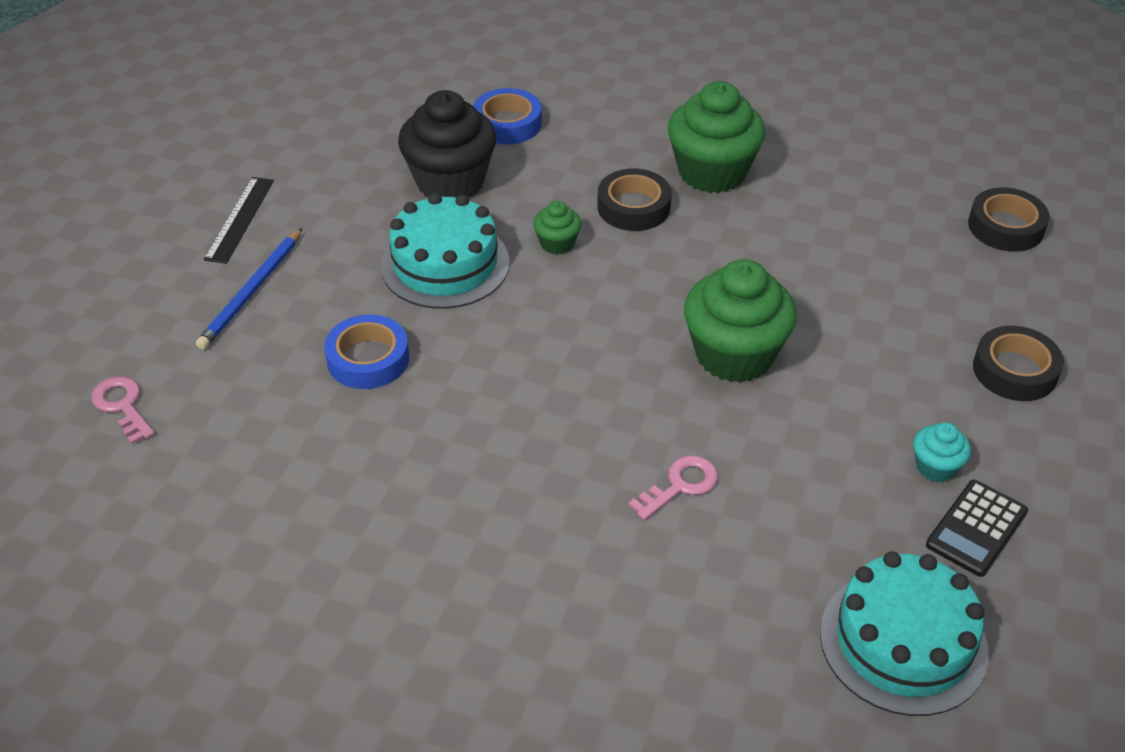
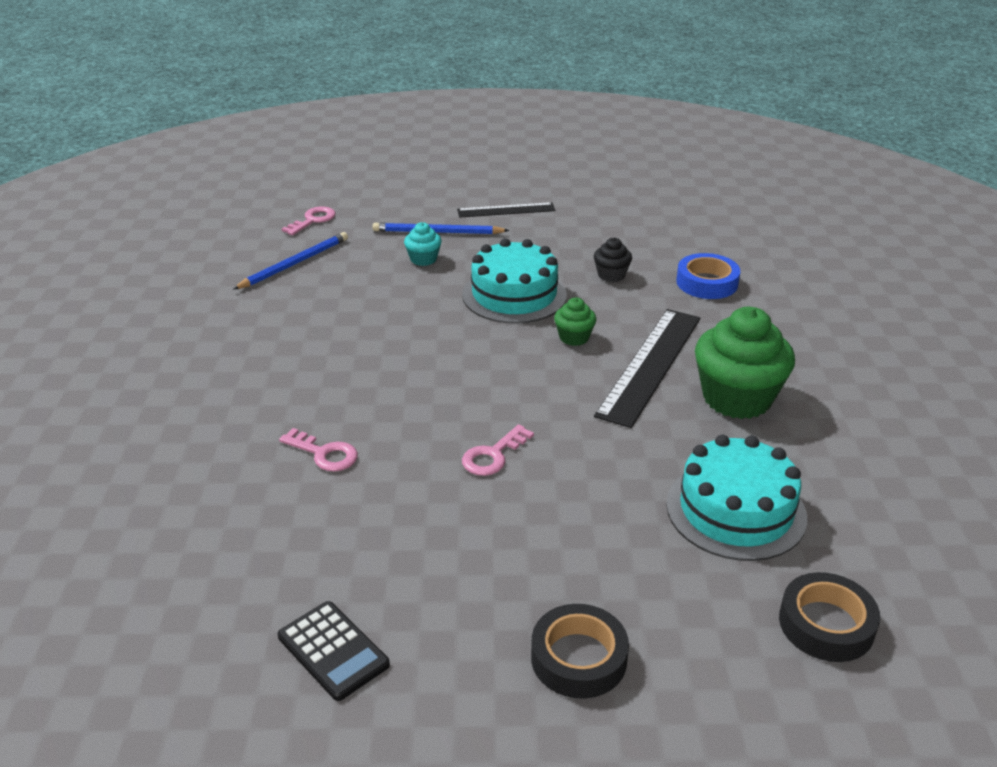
camera: 70 degrees right, 10 degrees down
(237, 445) = (295, 263): none -> blue pencil
(368, 359) = (396, 288): blue tape -> none
(450, 181) = (611, 275): black cupcake -> black cupcake, size x0.47
(633, 207) = (650, 365): black tape -> black ruler
(734, 355) = (493, 455): green cupcake -> pink key
(903, 642) = (182, 615): turquoise cake -> turquoise cake (736, 510)
(935, 467) = (405, 610): turquoise cupcake -> turquoise cupcake (423, 259)
(976, 528) = (333, 651): black calculator -> black calculator turned 150 degrees counterclockwise

